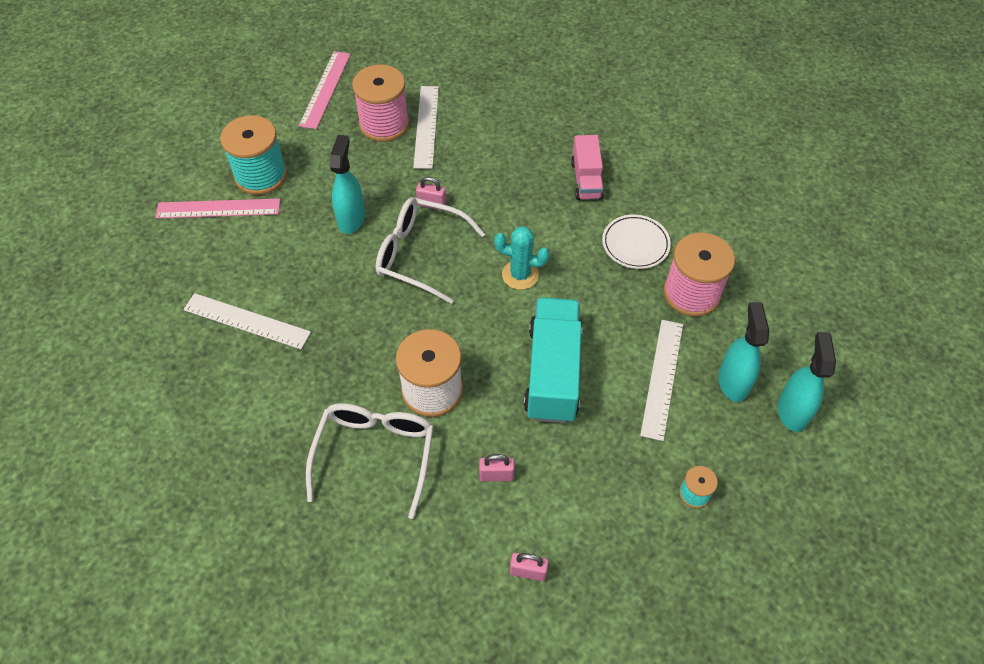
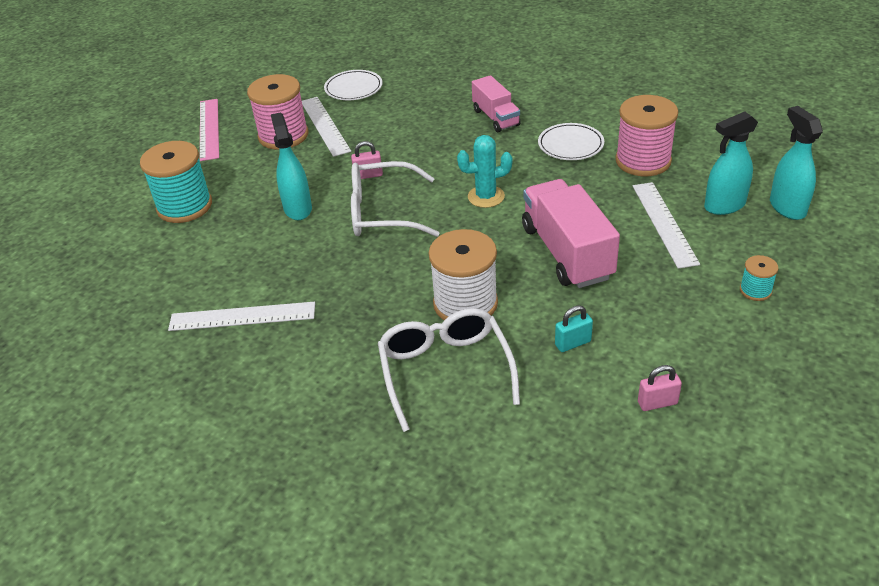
camera: 20 degrees left, 15 degrees down
(218, 209) = (156, 243): pink ruler -> none
(477, 88) = (353, 88): none -> white plate
(496, 475) = (573, 343): pink padlock -> turquoise padlock
(552, 372) = (566, 252): turquoise truck -> pink truck
(733, 382) = (724, 205): turquoise spray bottle -> turquoise spray bottle turned 90 degrees counterclockwise

